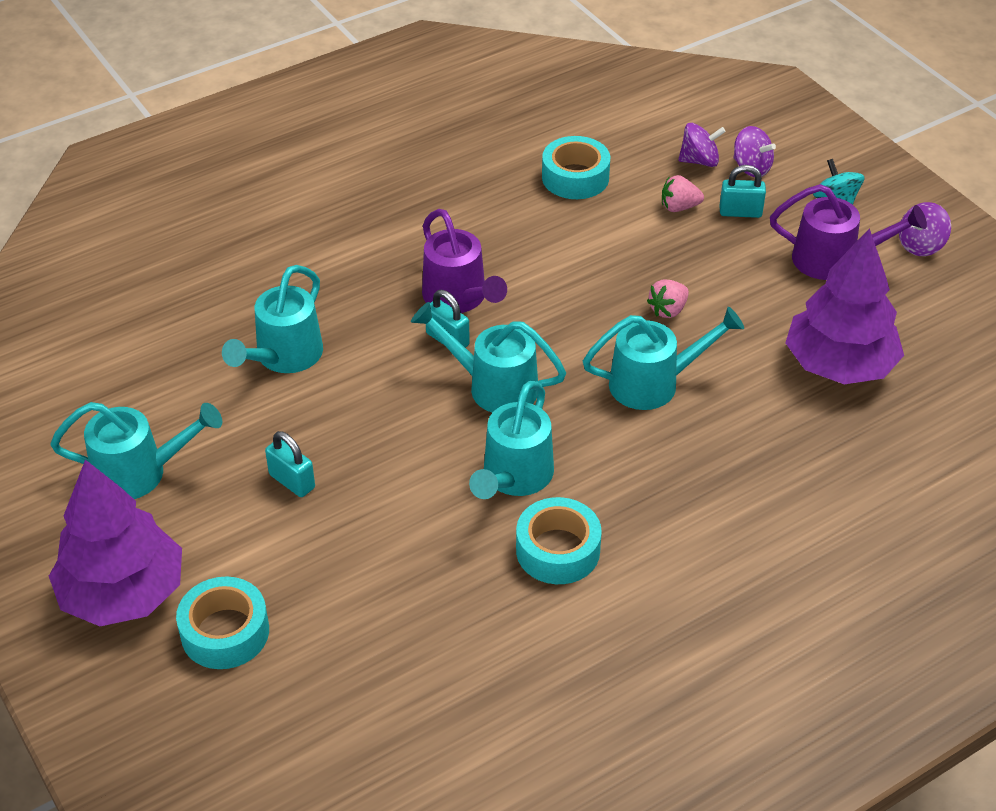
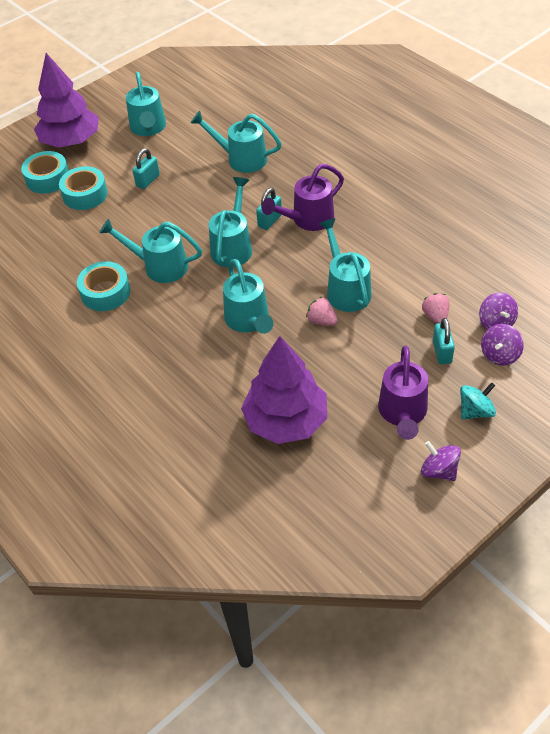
camera: 85 degrees right, 5 degrees up
(575, 177) = (449, 257): turquoise tape -> turquoise tape (85, 194)
(613, 279) = (346, 289): none -> turquoise watering can

